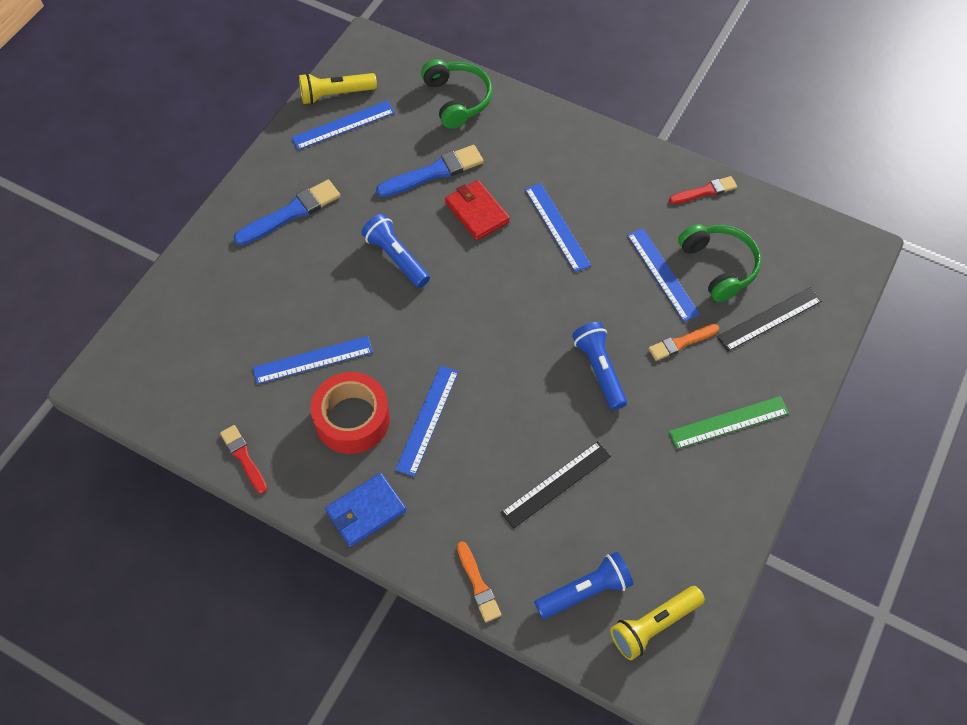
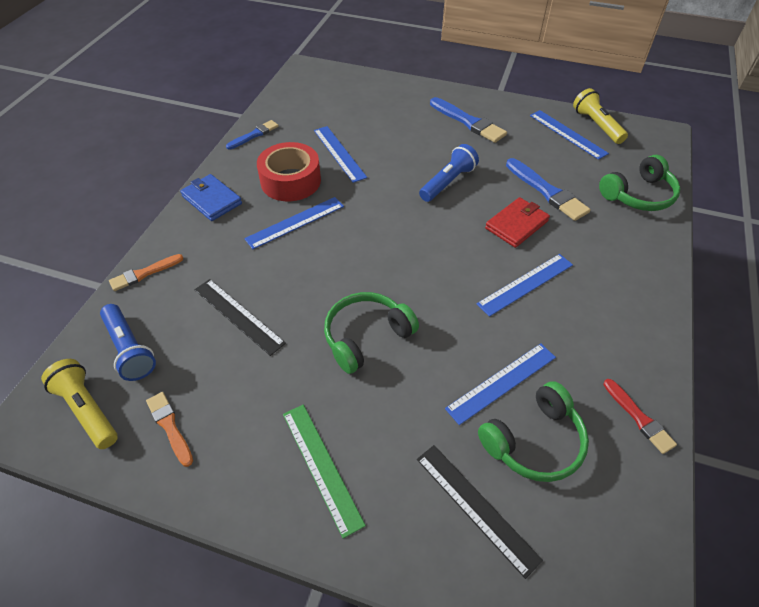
camera: 80 degrees right, 10 degrees down
(243, 457) = (254, 135): red brush -> blue brush
(427, 420) = (295, 222): blue ruler -> blue ruler turned 45 degrees counterclockwise
(599, 370) = (366, 336): blue flashlight -> green headphones
(681, 343) = (416, 408): orange brush -> orange brush (170, 426)

